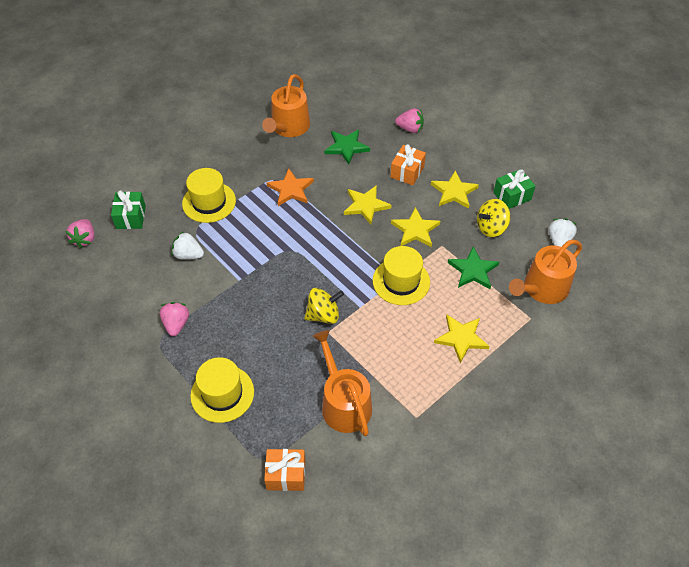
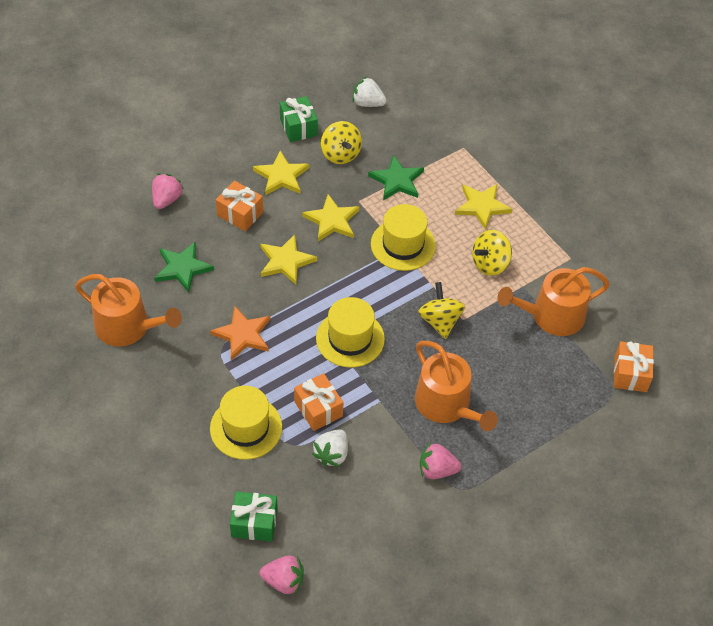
camera: 85 degrees left, 0 degrees up
(222, 393) = (534, 426): yellow hat -> yellow hat (350, 338)
(228, 242) = (318, 409): none -> orange gift
(394, 349) = (490, 263): none -> yellow spinning top
(542, 289) = (428, 130): orange watering can -> orange watering can (447, 405)

